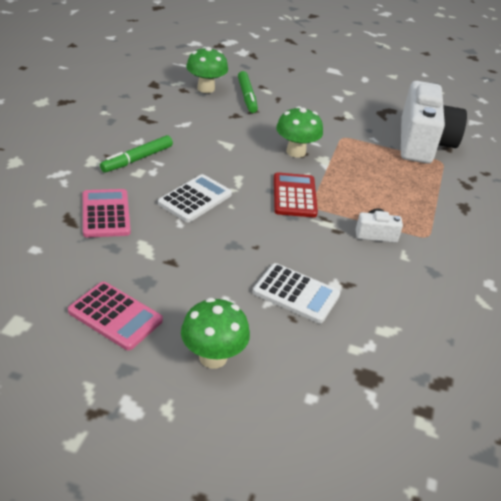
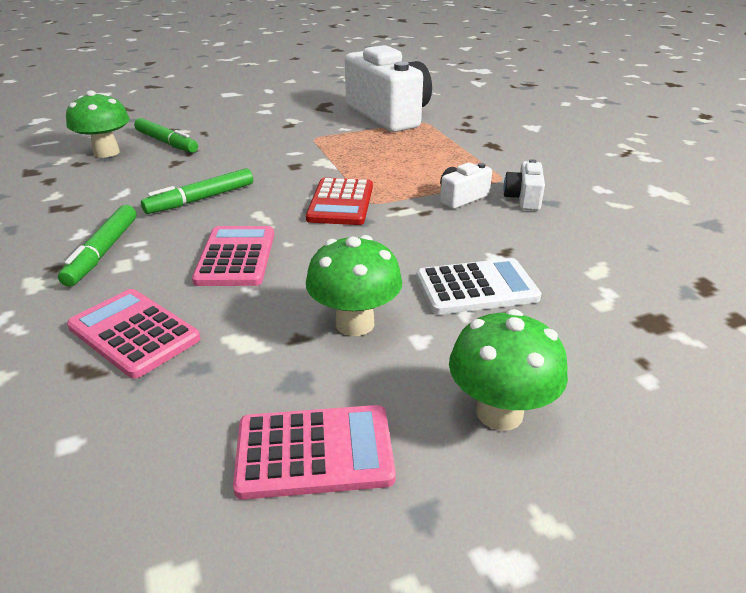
camera: 35 degrees left, 5 degrees down
(195, 199) = (236, 257): white calculator -> pink calculator
(220, 150) = (201, 199): none -> green marker
(294, 196) = (341, 203): red calculator -> red calculator turned 135 degrees counterclockwise
(296, 152) = (286, 167): green mushroom -> green mushroom (355, 323)
(418, 258) = (523, 198): none -> white camera

